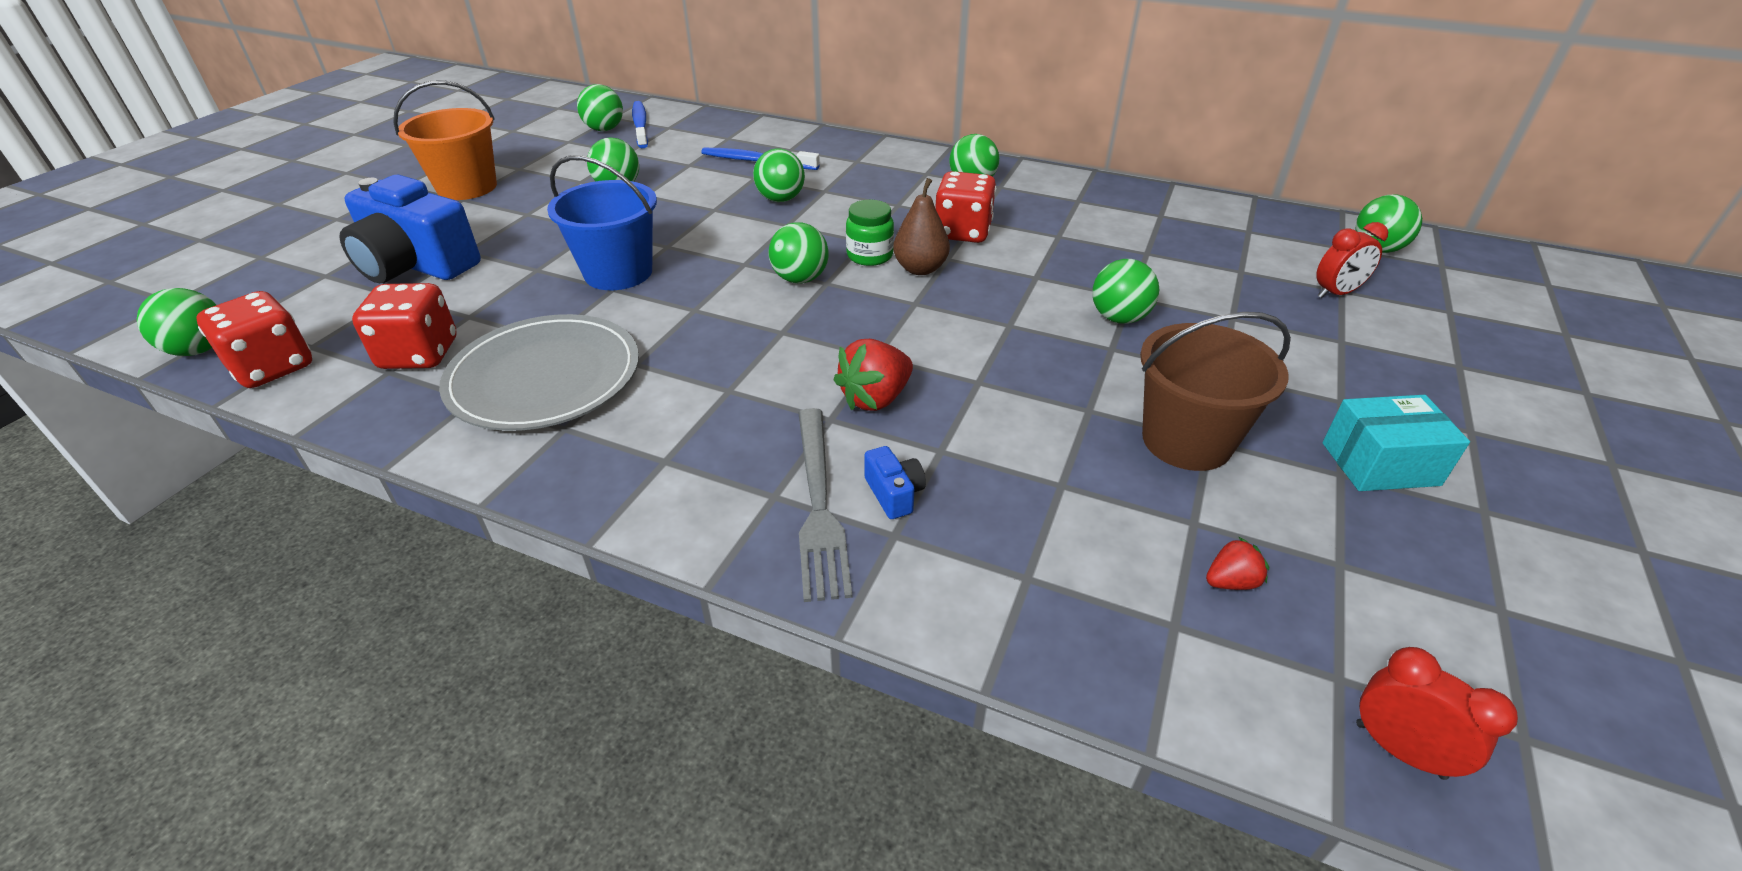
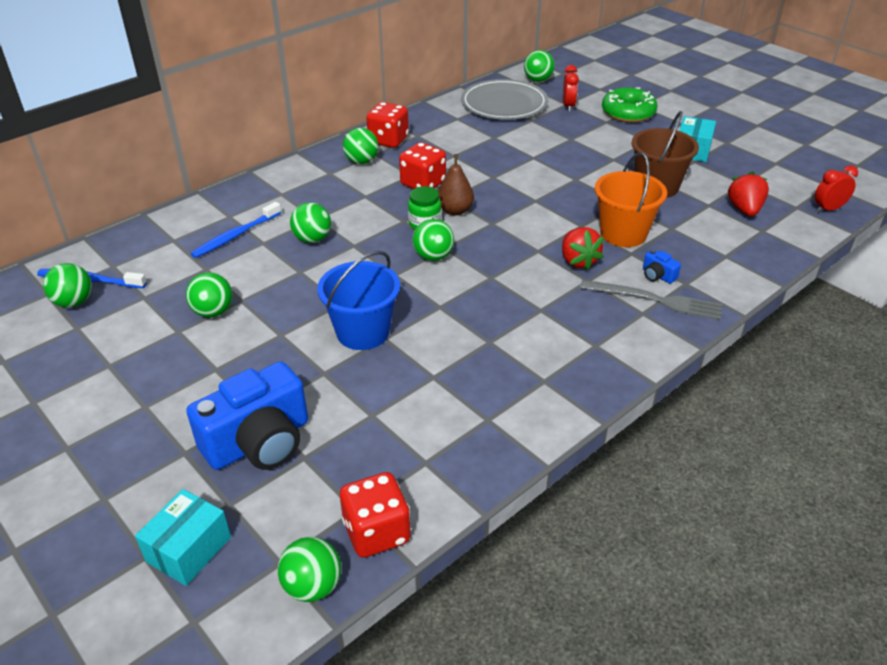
camera: 65 degrees left, 0 degrees up
(265, 273) = (189, 549): none -> turquoise box
(419, 354) = (411, 444): red dice -> red dice (388, 140)
(467, 187) = (120, 402): orange bucket -> orange bucket (623, 233)
(545, 377) = (482, 383): grey plate -> grey plate (504, 103)
(894, 494) = (657, 275): blue camera -> blue camera turned 135 degrees counterclockwise
(1119, 318) = (551, 167): green ball -> none
(1230, 582) = (744, 210): red strawberry -> red strawberry, size x1.80
(1410, 358) = (628, 113): none -> green donut

